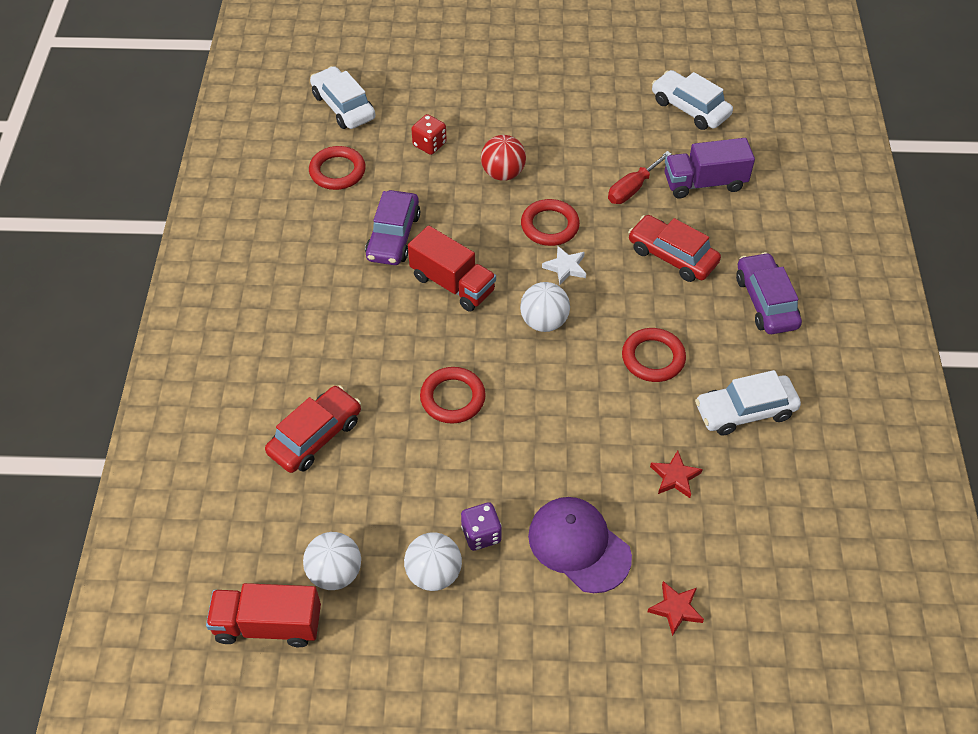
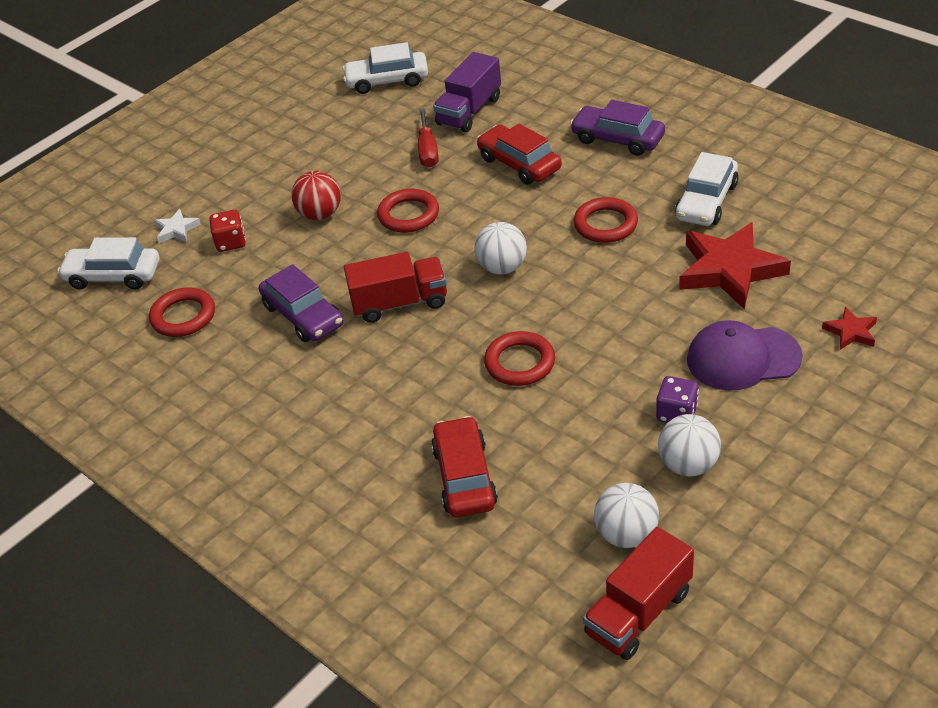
camera: 45 degrees left, 10 degrees down
(565, 267) = (461, 227): white star -> white star (177, 230)
(672, 256) = (519, 164): red car -> red car turned 60 degrees clockwise
(675, 477) = (729, 270): red star -> red star, size x2.17

